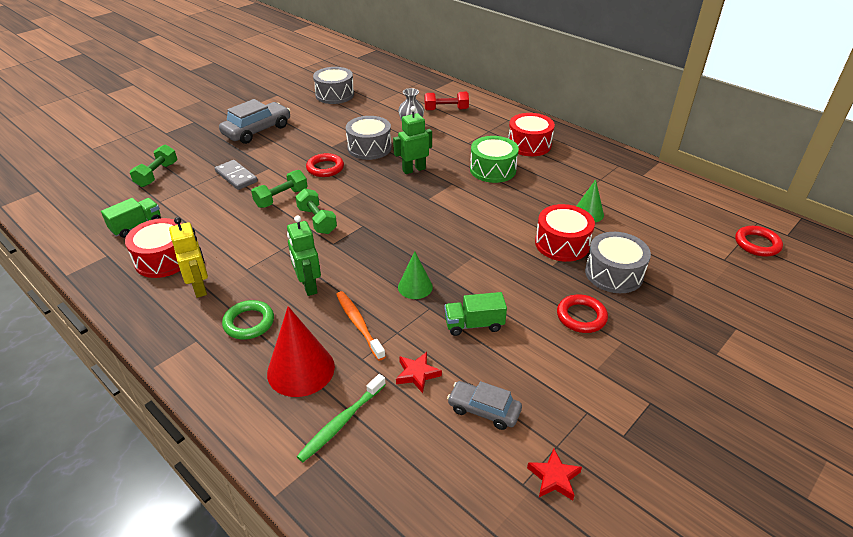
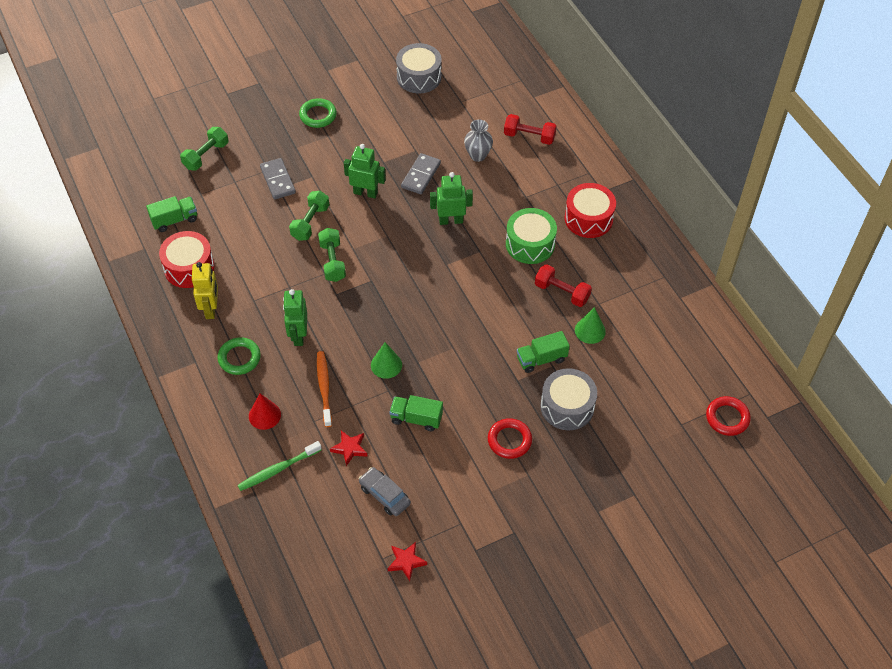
camera: 20 degrees right, 15 degrees up
(257, 130) = (318, 115): grey car -> green ring
(281, 198) = (310, 222): green dumbbell -> green dumbbell turned 45 degrees counterclockwise
(301, 369) = (264, 415): red cone -> red cone, size x0.60
(325, 168) = (365, 193): red ring -> green robot
(369, 148) = (420, 175): grey drum -> grey domino
(543, 194) = (562, 292): none -> red dumbbell
(562, 244) = (541, 359): red drum -> green truck

